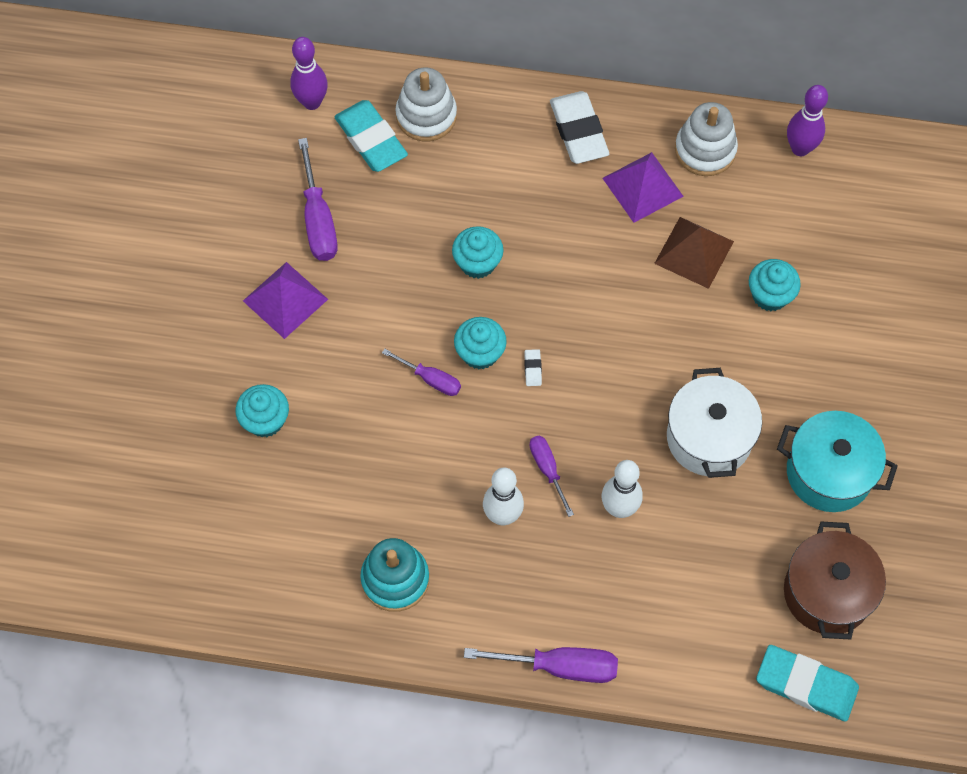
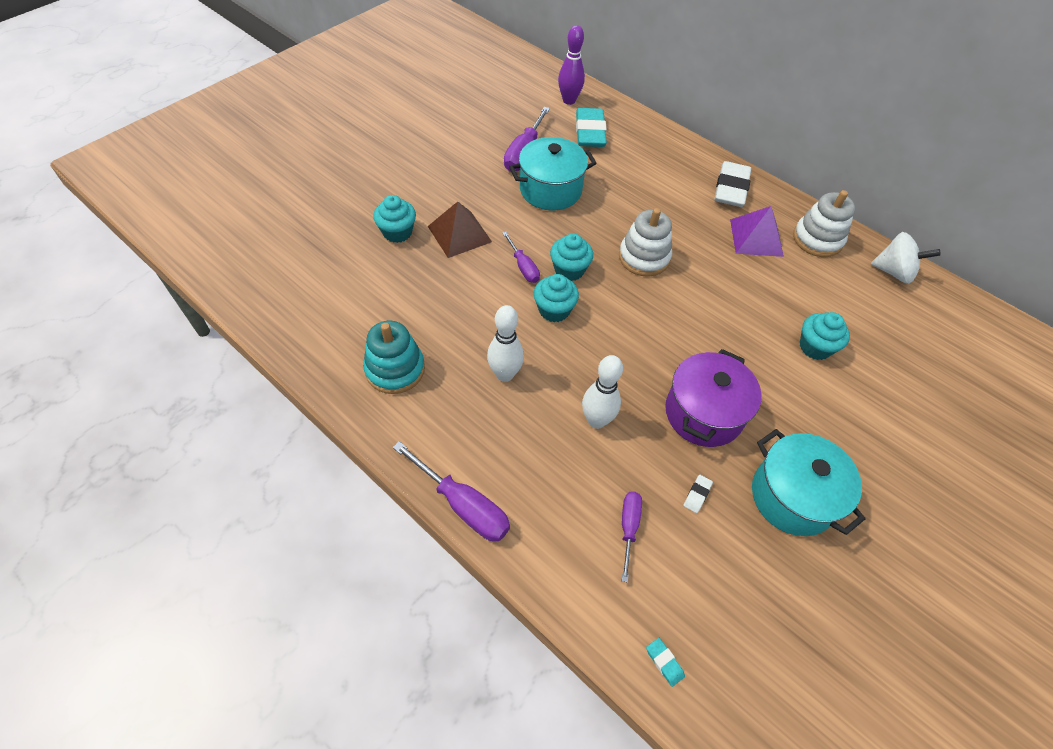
camera: 30 degrees right, 10 degrees down
(285, 300) = (468, 180): purple pyramid -> none
(386, 256) = (550, 190): none -> turquoise pot
(426, 115) = (634, 137): white stacking toy -> white stacking toy (644, 257)
(477, 263) = (608, 222): turquoise cupcake -> turquoise cupcake (554, 310)
(532, 369) = (599, 298): white eraser -> white eraser (697, 495)
(548, 470) = (561, 364): purple screwdriver -> purple screwdriver (628, 528)
(694, 252) = (770, 291): brown pyramid -> brown pyramid (459, 234)
(709, 437) = (703, 413): white pot -> purple pot
(800, 148) = (893, 272): purple bowling pin -> white spinning top
(806, 685) = (664, 662): turquoise eraser -> turquoise eraser, size x0.40
(827, 592) = (734, 593): brown pot -> none

